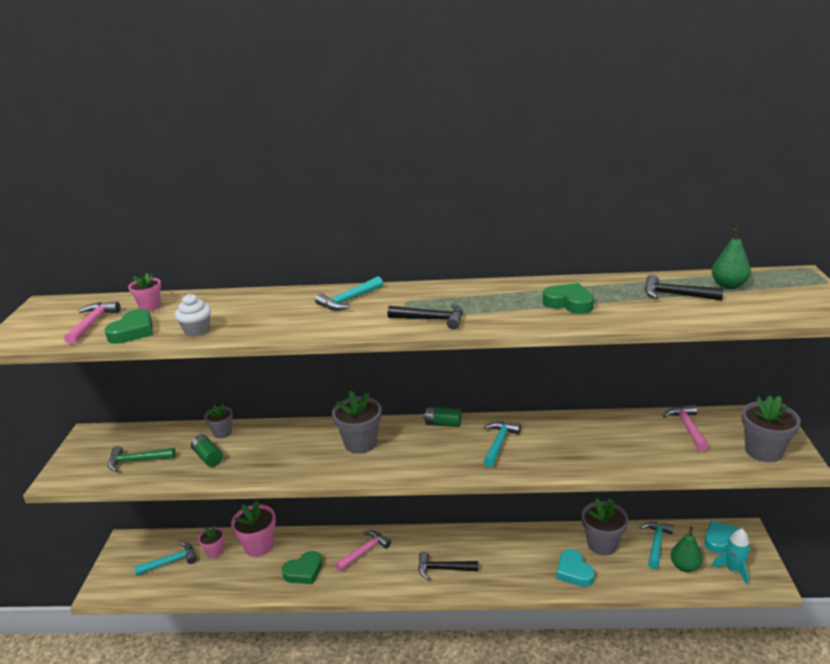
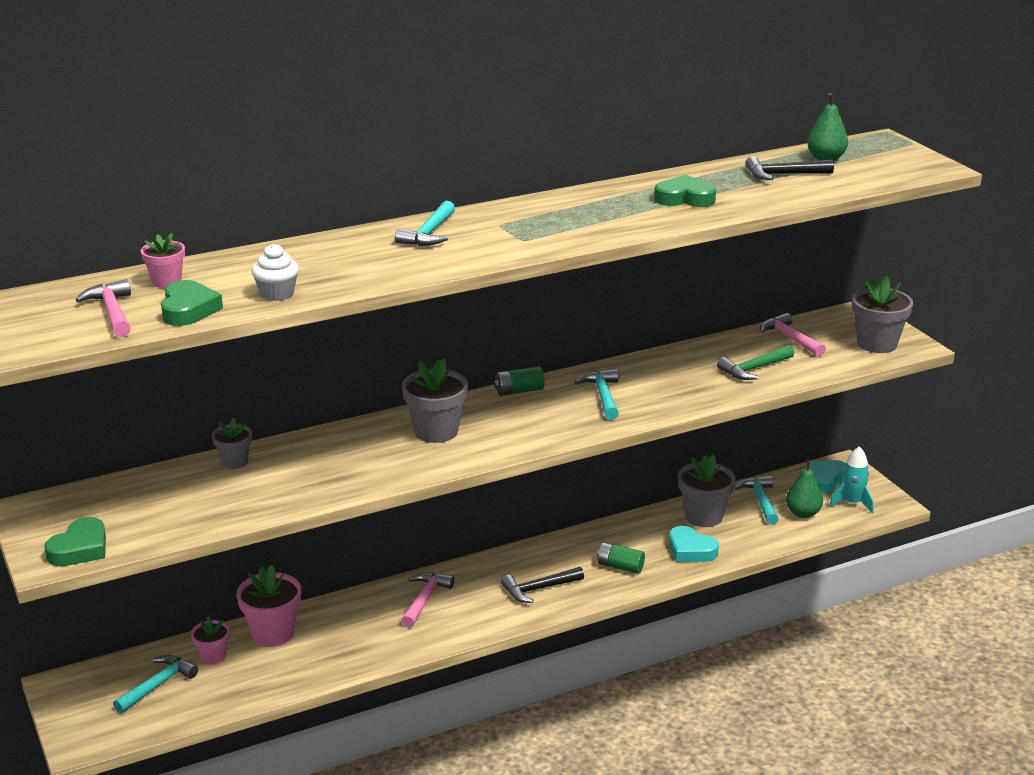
camera: 30 degrees left, 0 degrees up
(137, 461) = (146, 517): green hammer -> green hammer (754, 369)
(208, 457) = (246, 490): green battery -> green battery (620, 566)
(304, 571) = (362, 641): green heart -> green heart (80, 549)
(431, 319) = (554, 237): black hammer -> none

